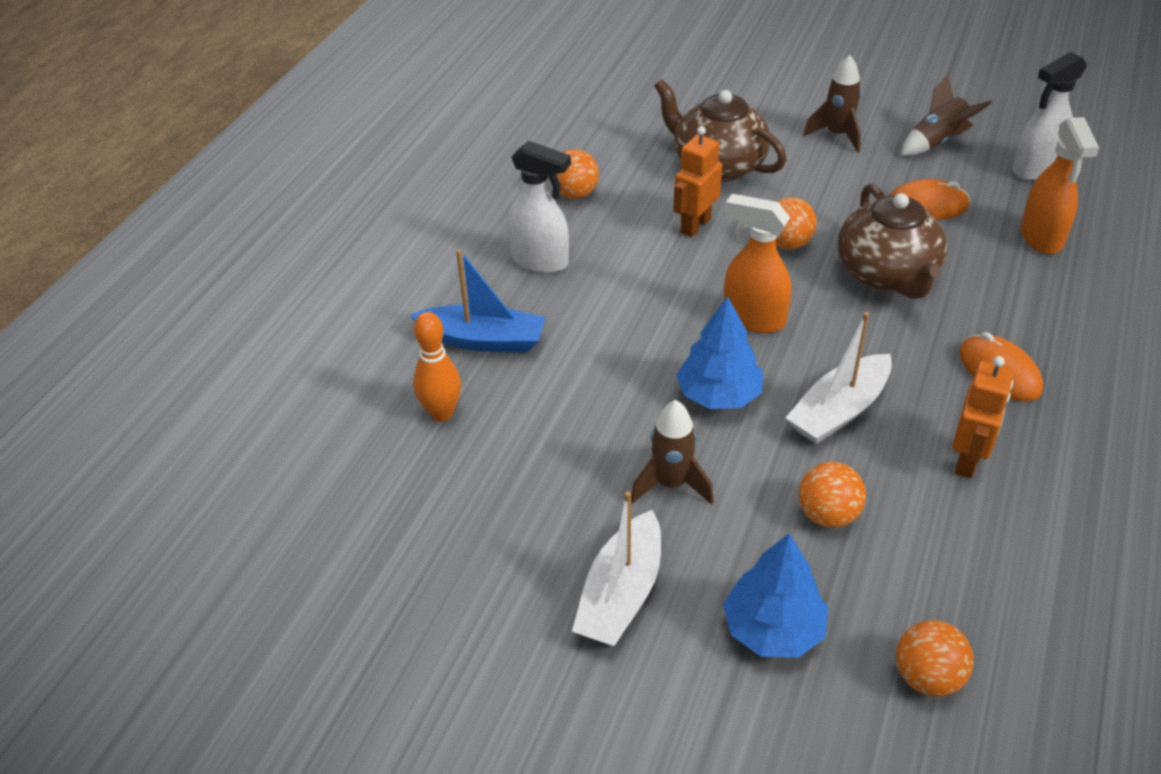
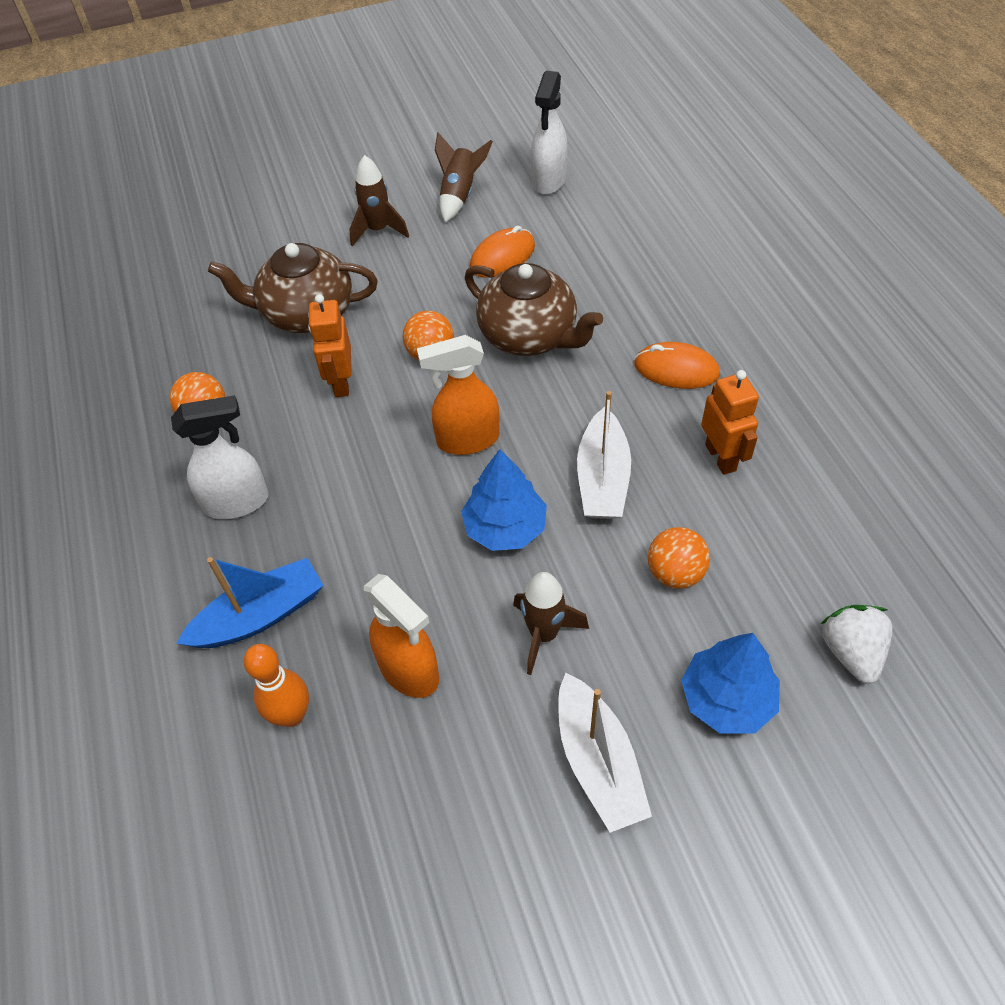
camera: 40 degrees left, 10 degrees up
(927, 677) = (851, 652): orange ball -> white strawberry
(1041, 238) = (604, 238): orange spray bottle -> orange spray bottle (409, 671)

